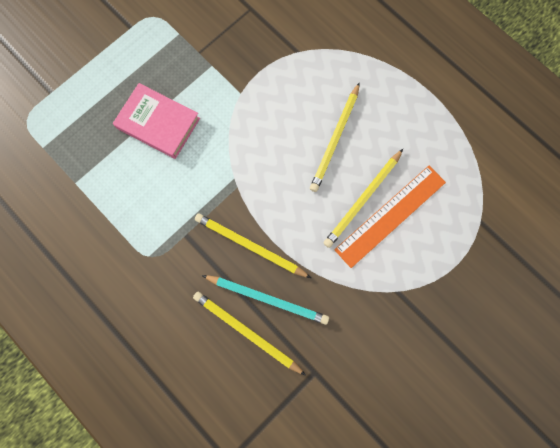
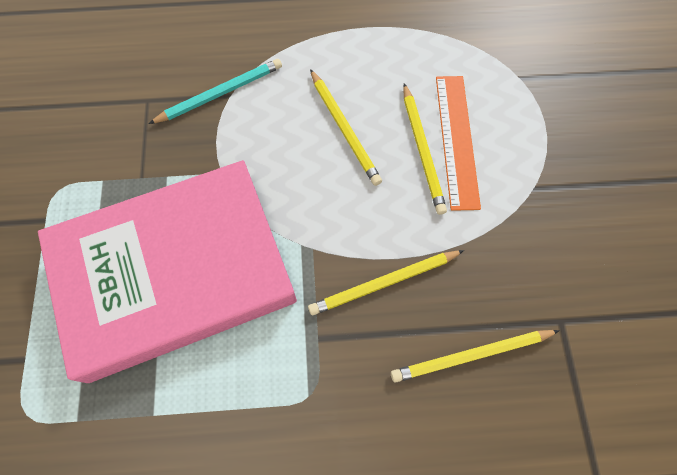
camera: 50 degrees left, 10 degrees down
(158, 123) = (174, 272): pink book -> pink book, size x2.25
(267, 298) = (451, 308): turquoise pencil -> turquoise pencil (220, 93)

